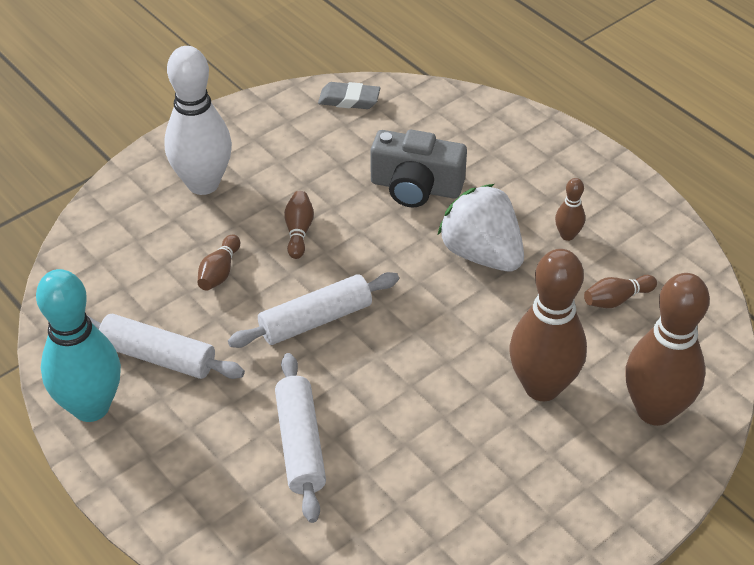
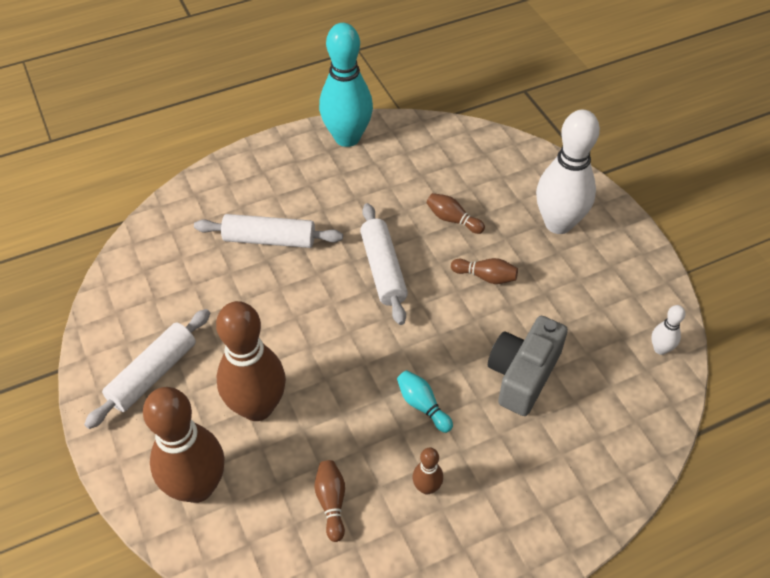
camera: 105 degrees right, 5 degrees up
(158, 357) = (379, 175): white rolling pin -> white rolling pin (153, 374)
(349, 100) = (660, 349): grey eraser -> white bowling pin
(481, 253) = (422, 405): white strawberry -> turquoise bowling pin

